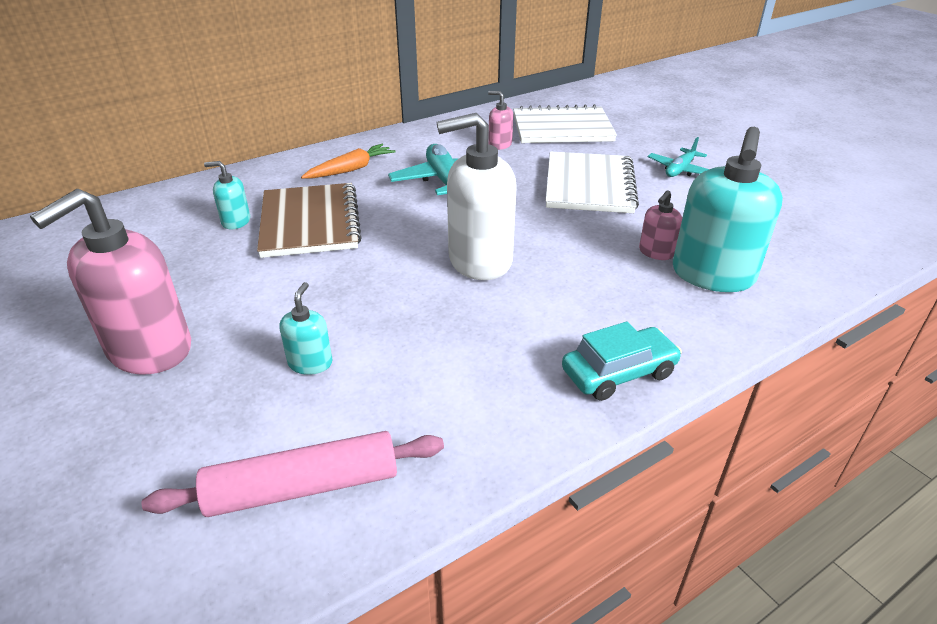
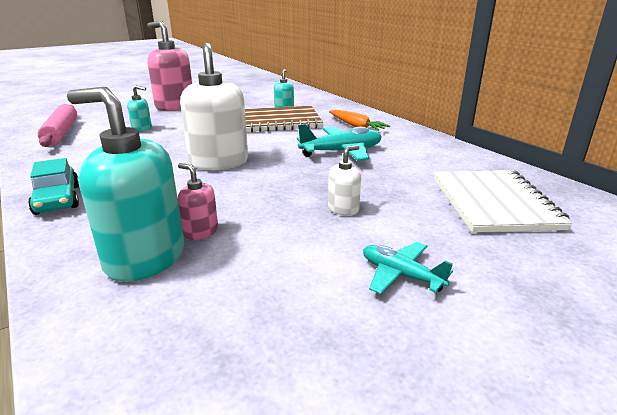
camera: 90 degrees right, 10 degrees down
(500, 144) = (427, 171): pink soap dispenser -> none
(589, 185) = (343, 209): white notebook -> white soap dispenser

